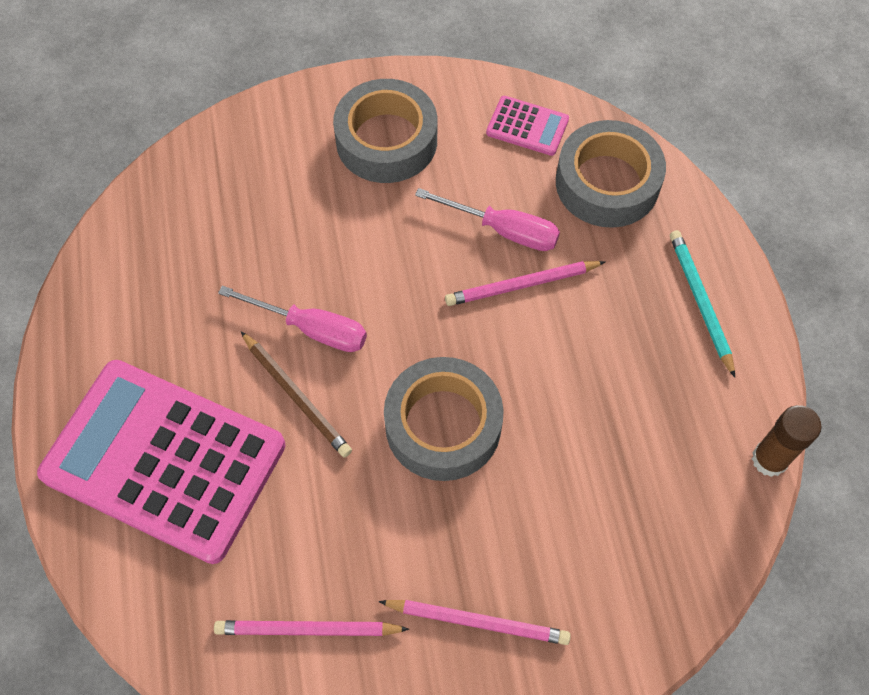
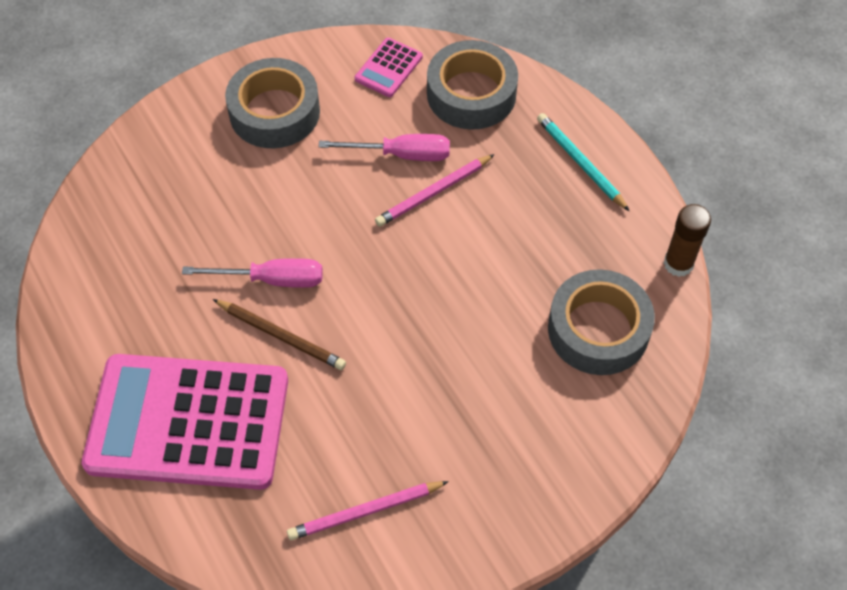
camera: 20 degrees left, 5 degrees down
(443, 425) = (412, 320): grey tape -> grey tape (598, 329)
(477, 622) = (500, 458): pink pencil -> none
(527, 126) = (388, 68): pink calculator -> pink calculator turned 120 degrees clockwise

